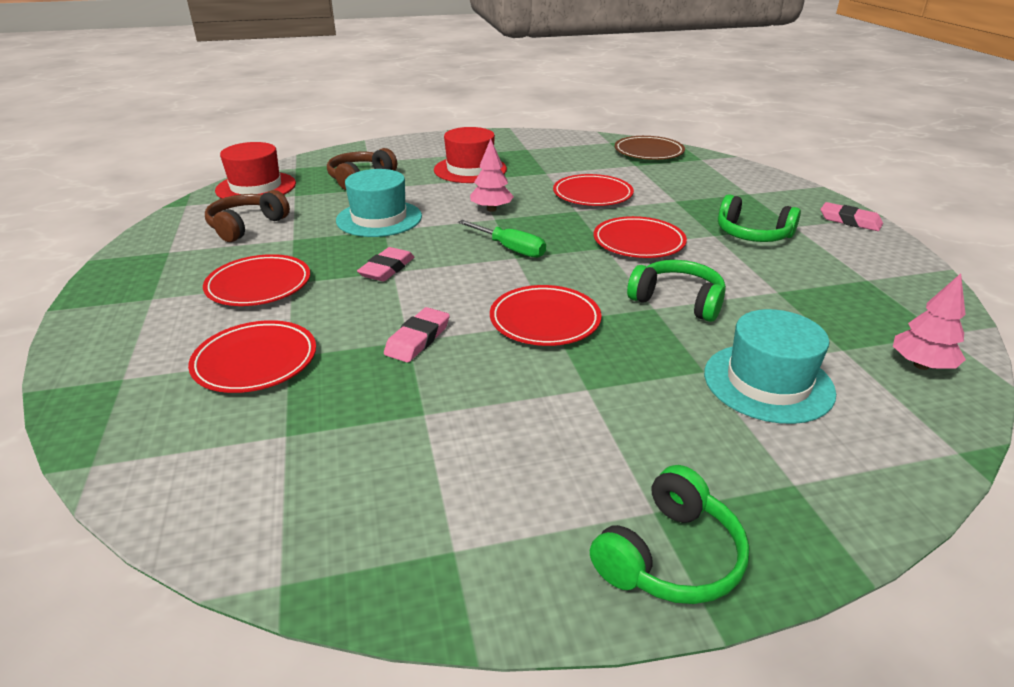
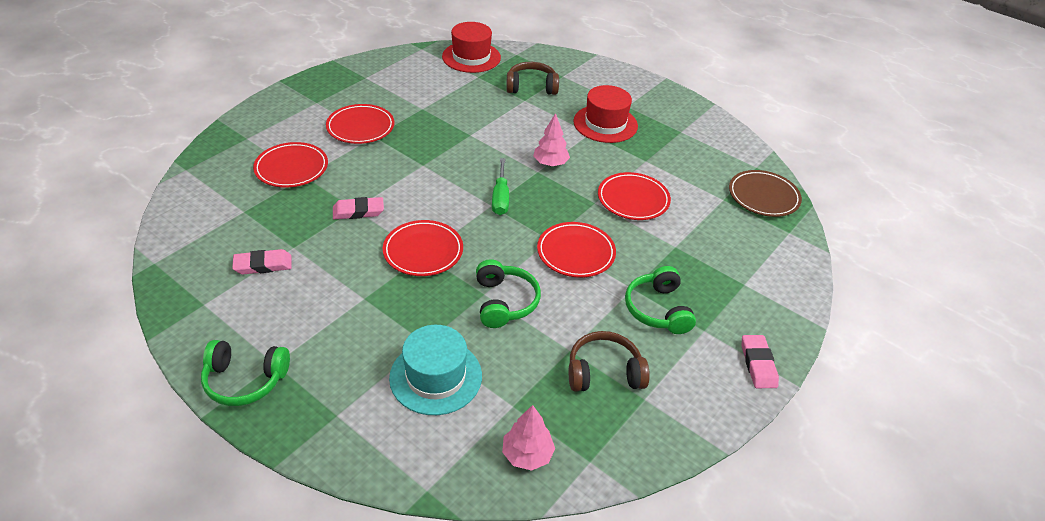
camera: 50 degrees right, 10 degrees up
(246, 226) = (419, 84): brown headphones -> brown headphones (604, 372)
(379, 218) = (483, 125): turquoise hat -> none
(387, 269) = (423, 161): pink eraser -> pink eraser (263, 265)

